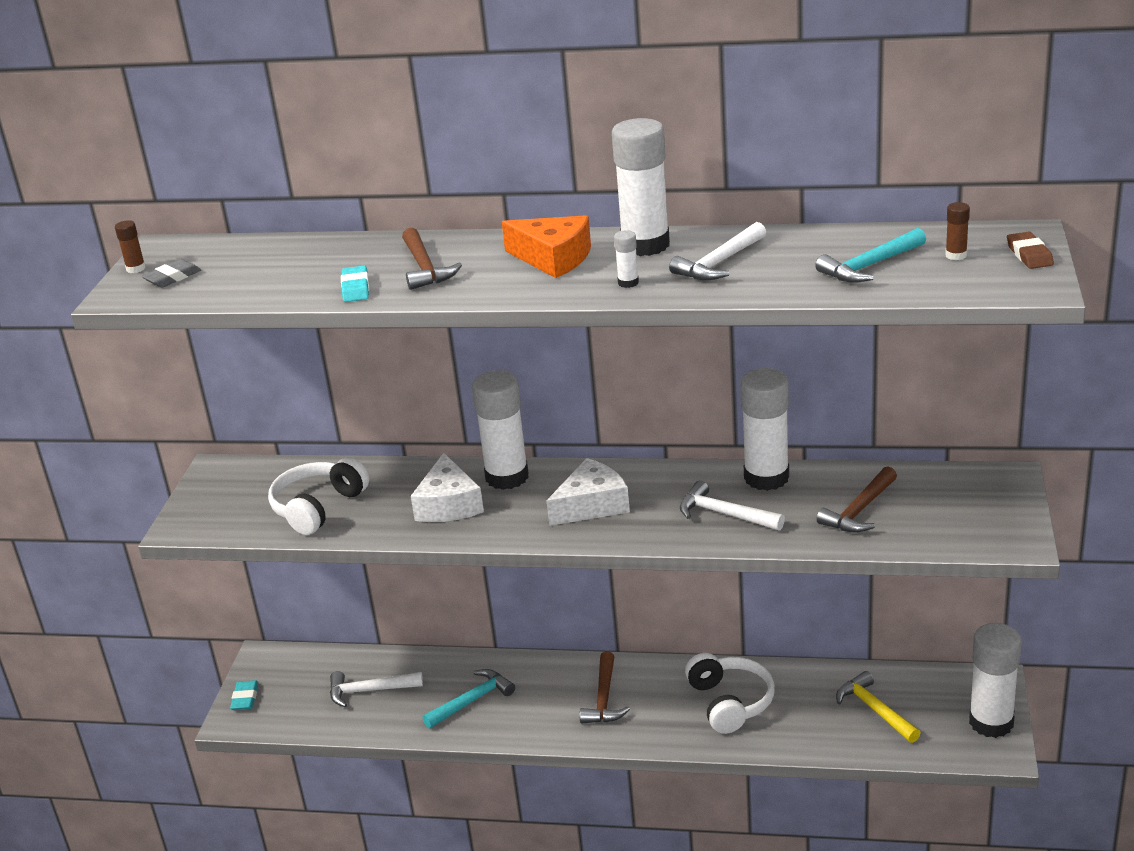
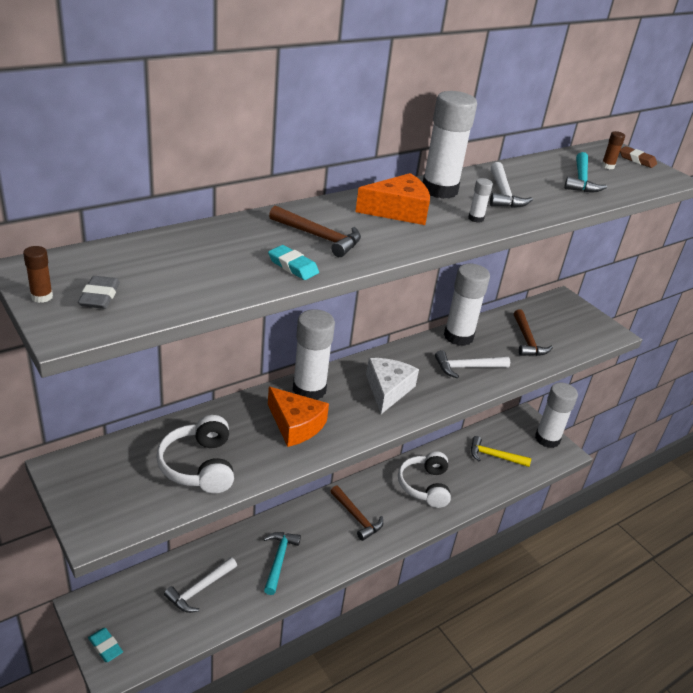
camera: 50 degrees left, 5 degrees up
(448, 504) = (295, 425): white cheese -> orange cheese
(730, 702) = (425, 486): white headphones -> white headphones turned 120 degrees counterclockwise

